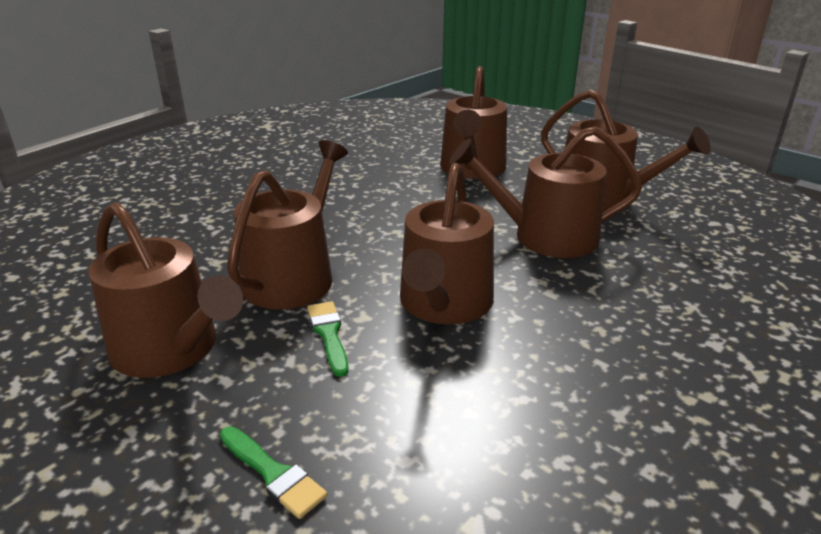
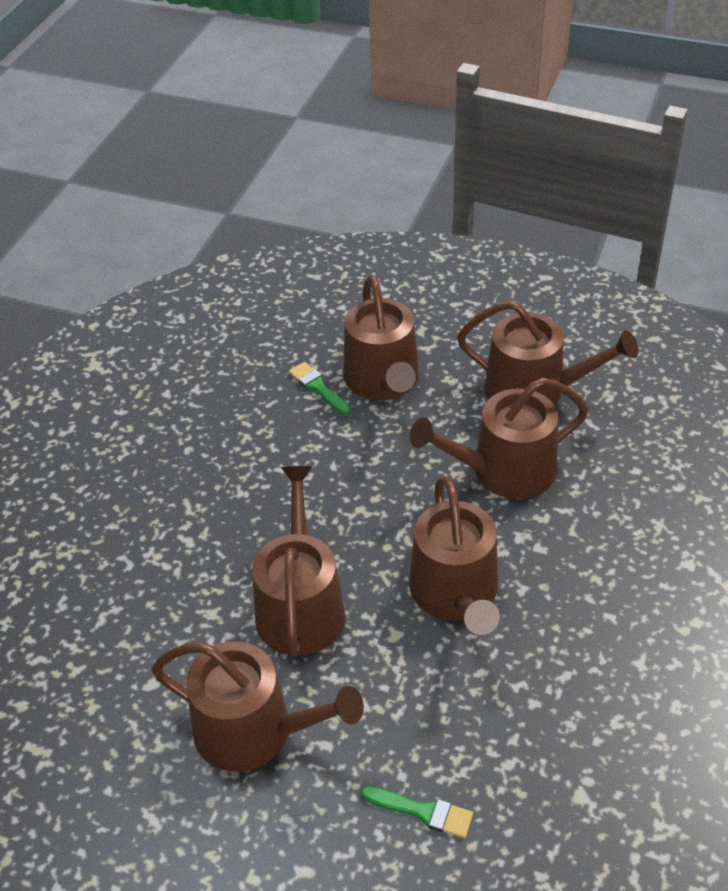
camera: 20 degrees left, 15 degrees up
(329, 334) = (378, 665): green brush -> green brush (318, 387)

